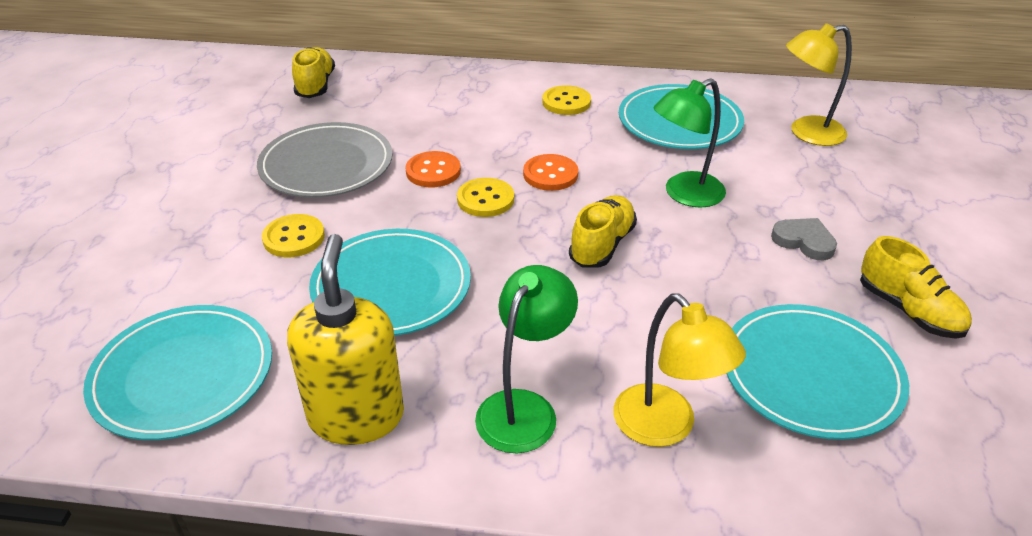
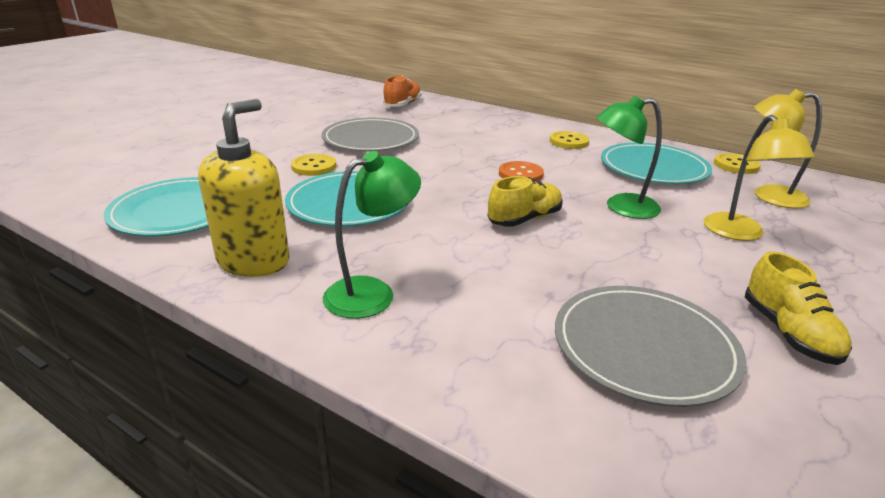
camera: 25 degrees right, 10 degrees down
(315, 85) = (402, 105): yellow shoe -> orange shoe
(433, 171) = (437, 156): orange button -> none
(485, 199) = (459, 176): yellow button -> yellow button (736, 165)
(665, 427) = (473, 340): yellow lamp -> yellow lamp (739, 234)
(804, 241) = (711, 259): grey heart -> none
(811, 374) = (644, 347): turquoise plate -> grey plate

